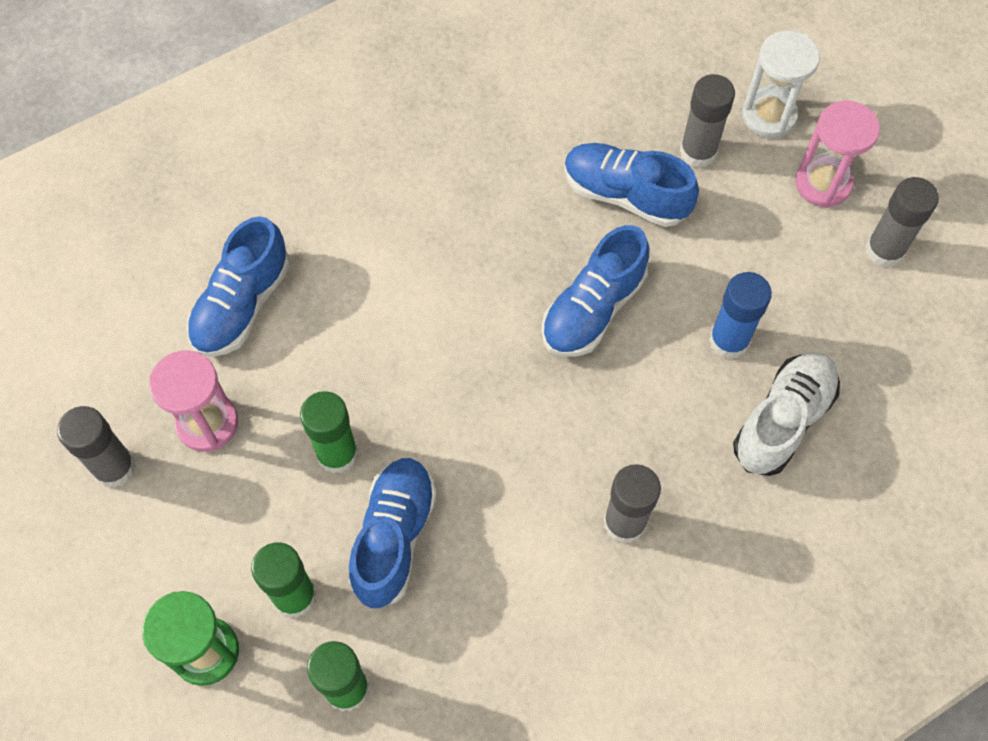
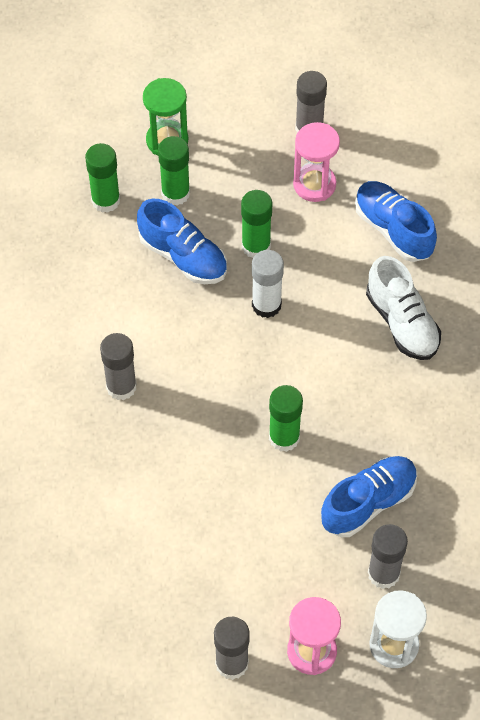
camera: 115 degrees right, 5 degrees down
(421, 403) = (266, 305): none -> white glue stick
(593, 309) = (284, 437): blue shoe -> green glue stick
(729, 340) = (214, 514): blue glue stick -> none
(782, 421) = (137, 517): white shoe -> white shoe (402, 322)

